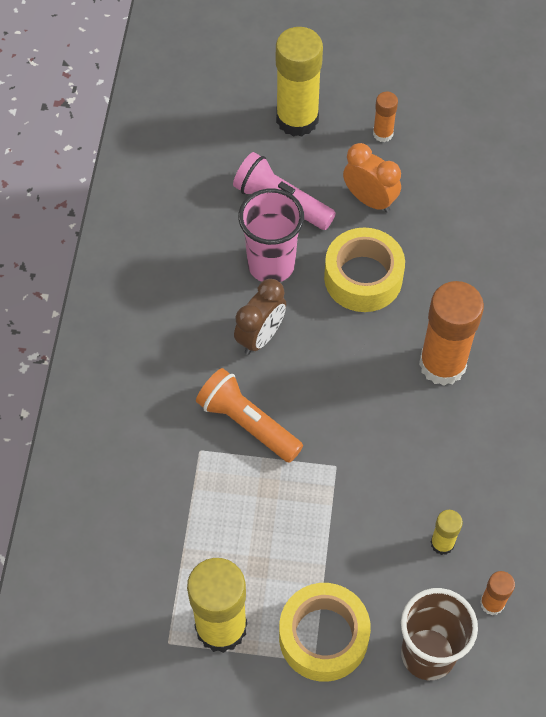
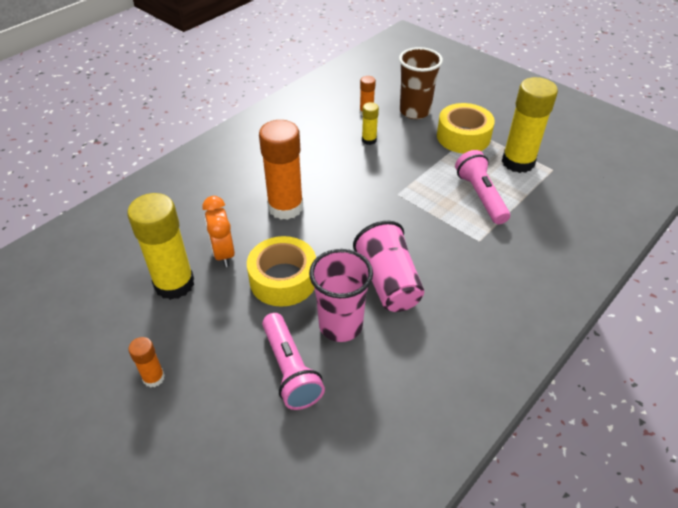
camera: 145 degrees left, 15 degrees down
(235, 525) = (480, 196): none -> pink flashlight
(248, 423) = (436, 238): orange flashlight -> none
(260, 336) = (388, 282): brown clock -> pink cup
(297, 119) = (206, 441): yellow glue stick -> yellow glue stick (174, 284)
(369, 200) = (222, 329): orange clock -> orange clock (223, 253)

